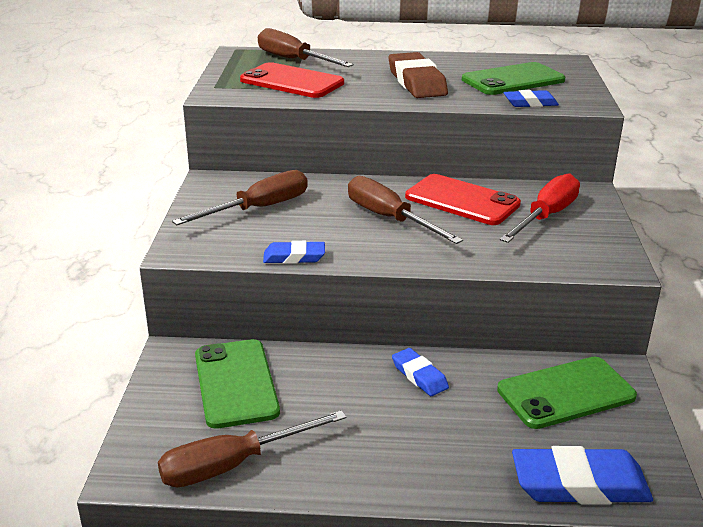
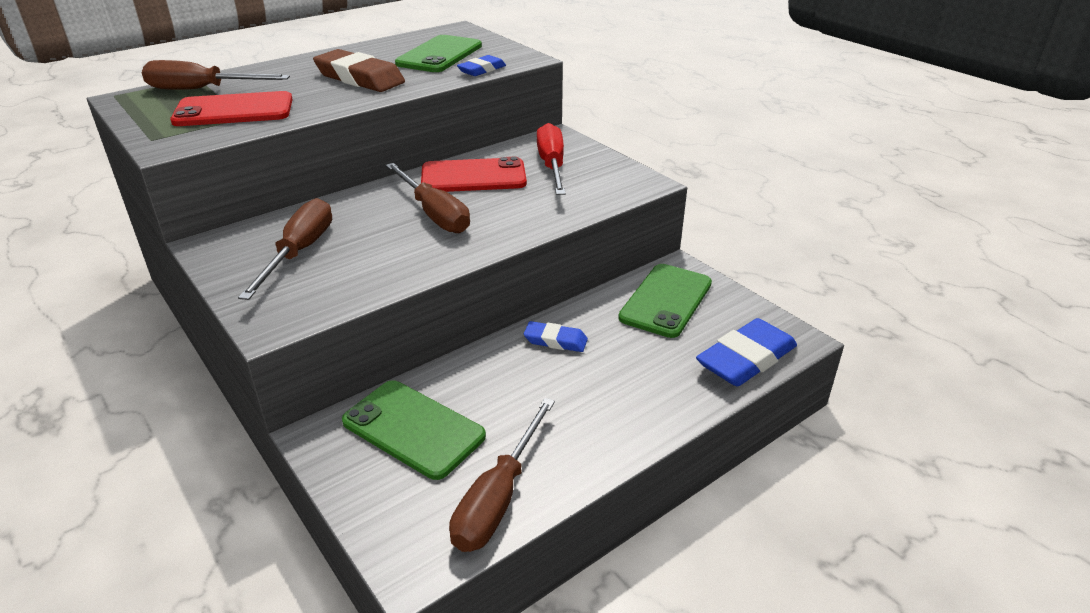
camera: 40 degrees left, 5 degrees up
(294, 257) = (395, 281): blue eraser -> none
(389, 218) = (434, 214): brown screwdriver -> brown screwdriver turned 135 degrees counterclockwise

